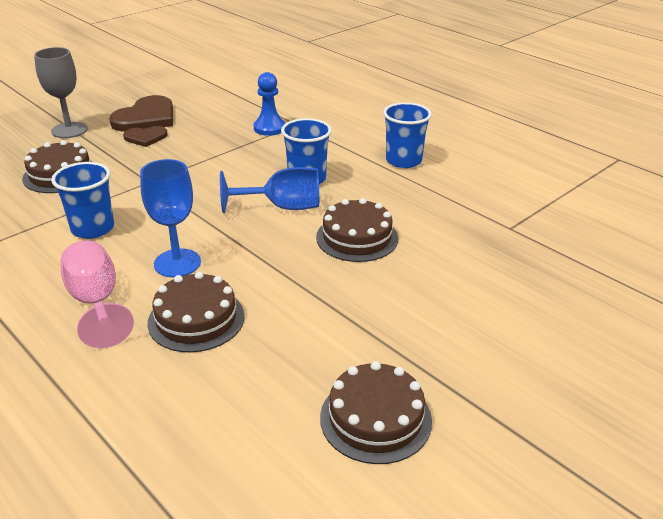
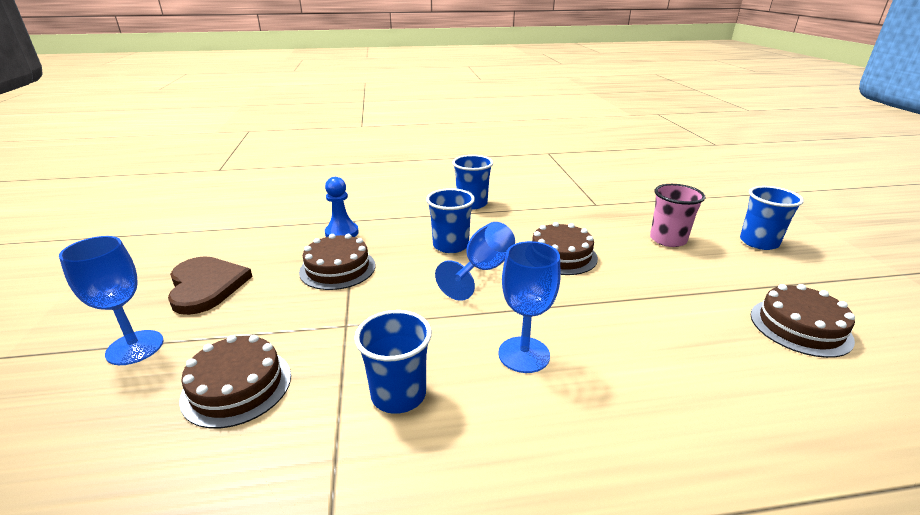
camera: 55 degrees left, 5 degrees down
(69, 130) = (135, 347): grey goblet -> blue goblet
(96, 302) = (556, 435): pink goblet -> none
(145, 137) = (249, 299): brown heart -> none
(196, 319) = (629, 372): brown cake -> brown cake (337, 268)
(481, 295) = (668, 239): none -> pink cup
(570, 368) = (758, 242): none -> blue cup

